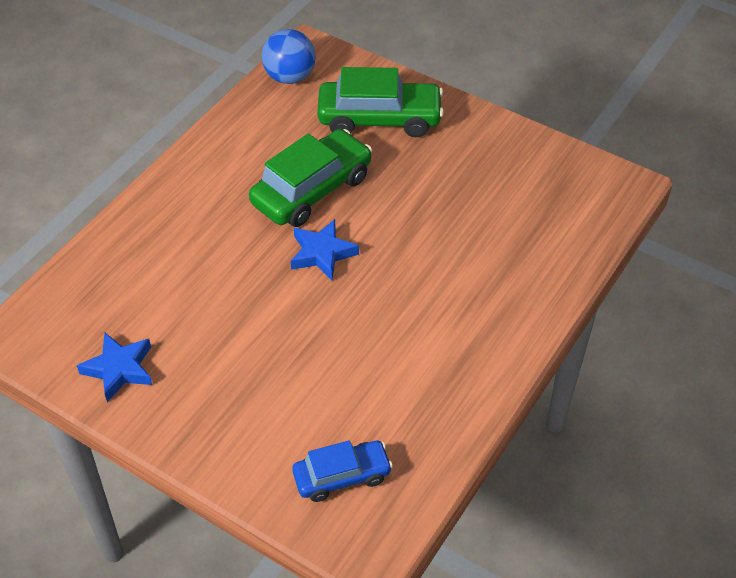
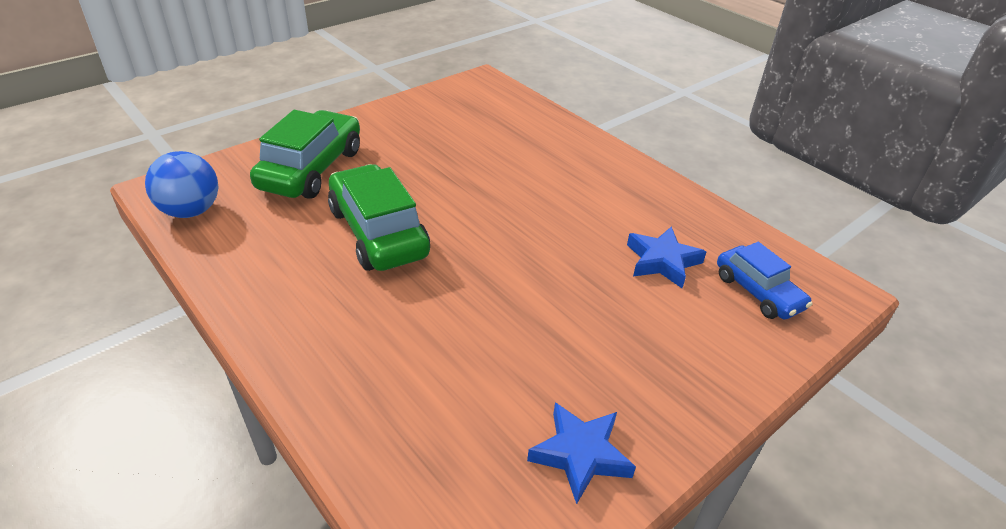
camera: 75 degrees left, 10 degrees down
(322, 253) = (472, 244): blue star -> blue star (662, 261)
(342, 476) = (758, 292): blue car -> blue car turned 150 degrees clockwise

